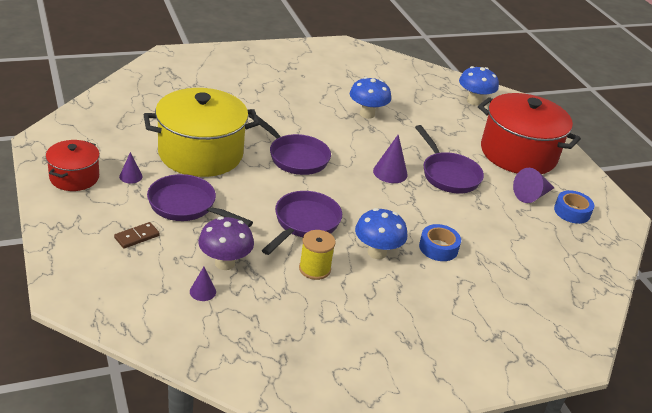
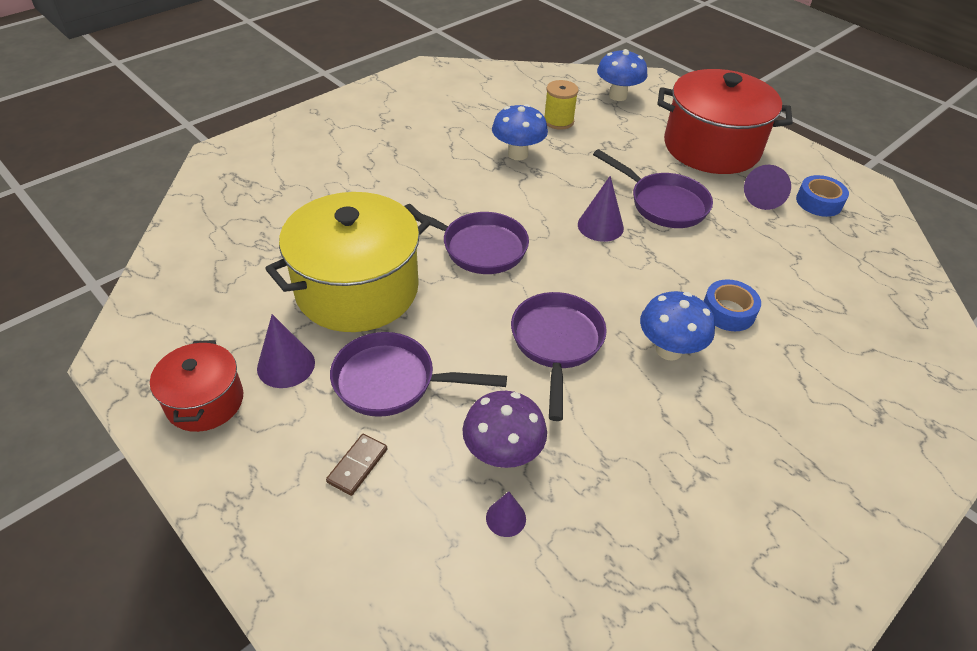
camera: 20 degrees left, 10 degrees up
(131, 176) = (286, 365): purple cone -> purple cone, size x1.65
(314, 269) = (617, 410): yellow spool -> yellow spool (558, 121)

